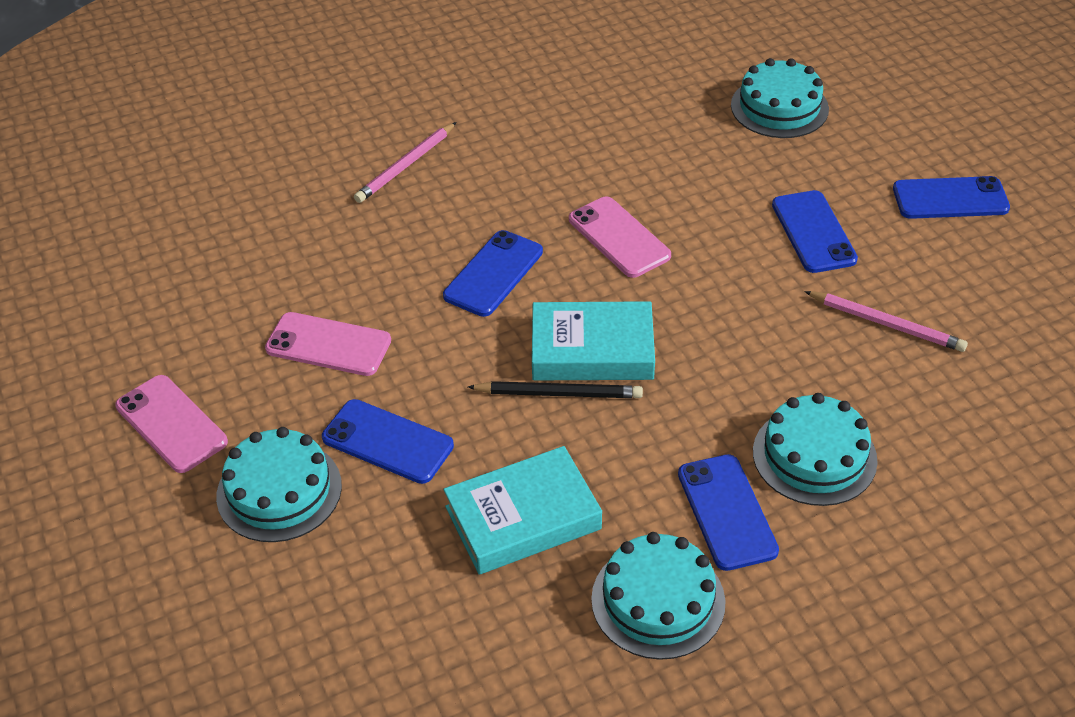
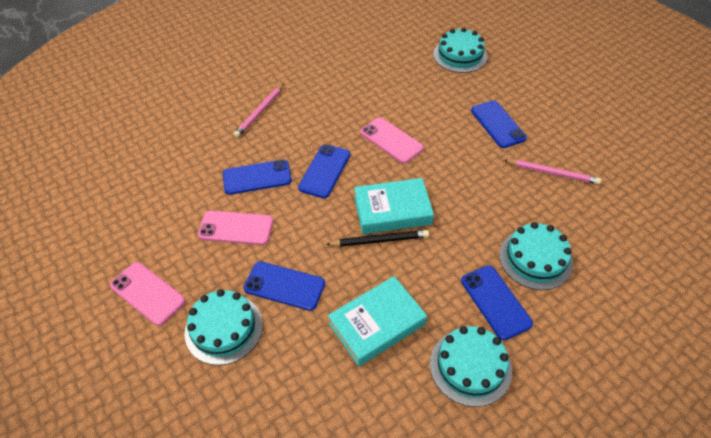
camera: 10 degrees left, 5 degrees up
(950, 199) = (565, 96): blue phone -> blue phone (257, 177)

